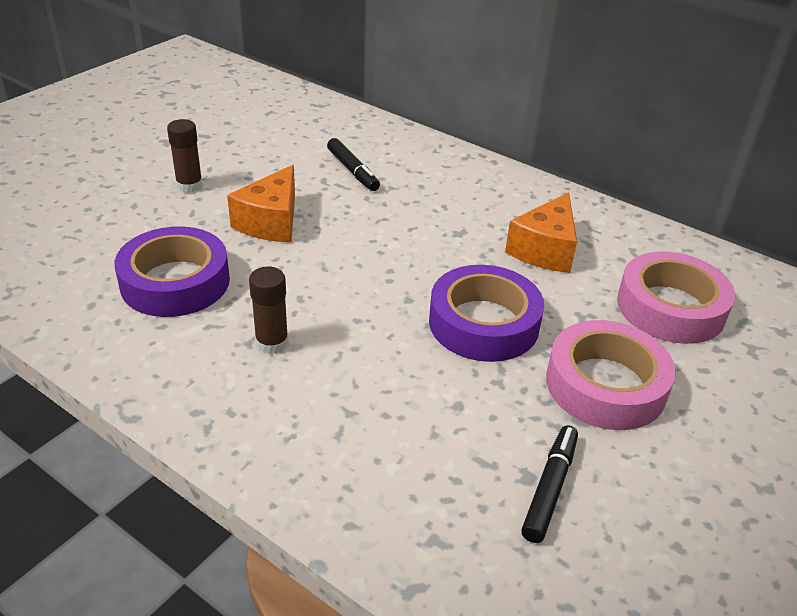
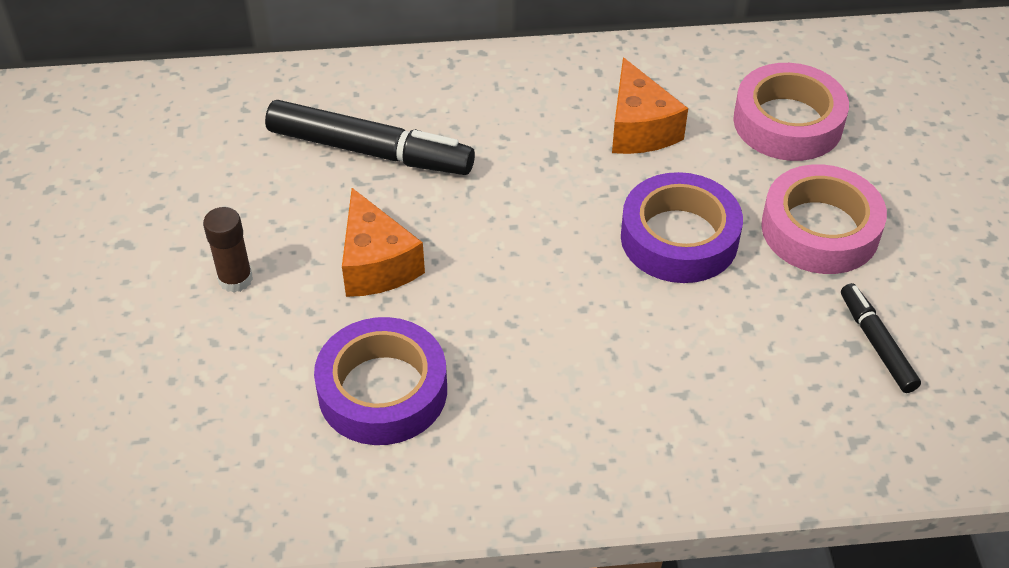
camera: 40 degrees left, 10 degrees up
(272, 343) = (547, 383): brown glue stick -> none
(353, 171) = (370, 151): black marker -> black marker, size x1.84

